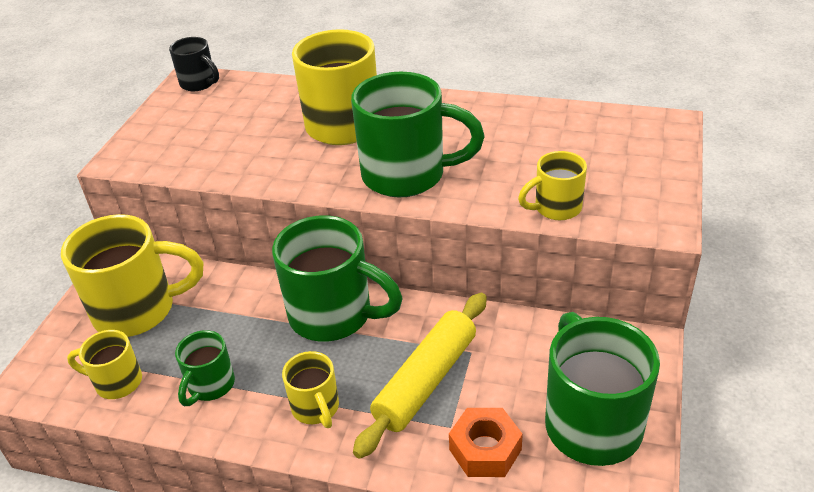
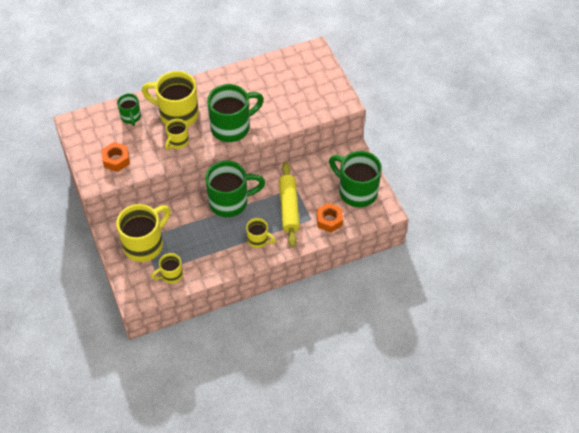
camera: 40 degrees left, 15 degrees up
(185, 145) = (116, 160): none -> orange nut
(199, 83) = (80, 123): black mug -> none
(210, 386) = (210, 255): green mug -> green mug (131, 117)
(556, 208) = (302, 114): yellow mug -> yellow mug (177, 142)

